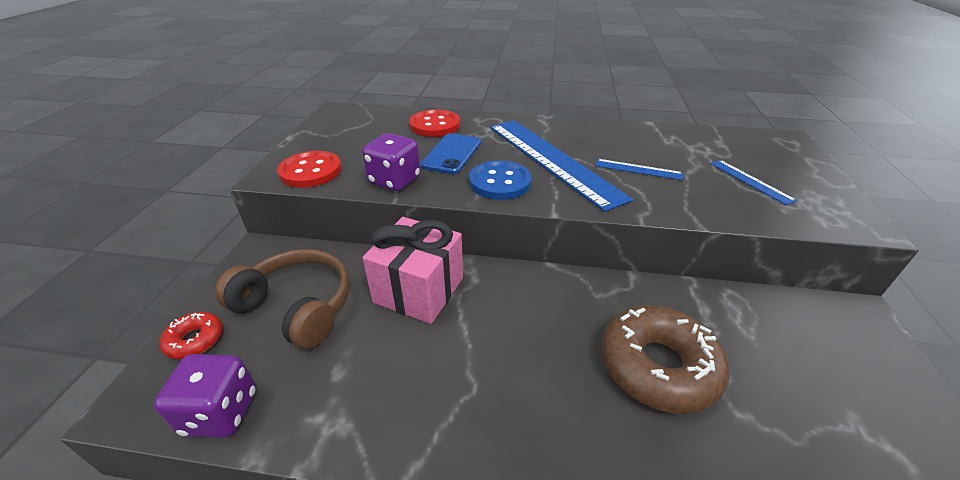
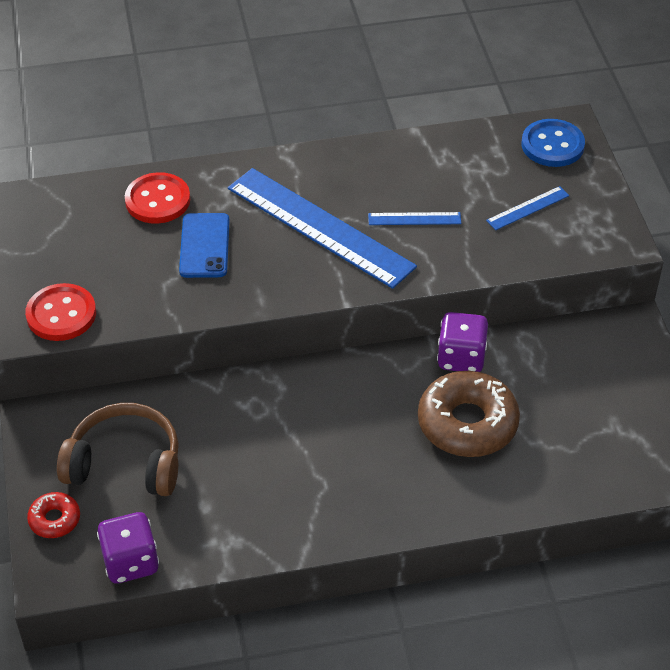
camera: 20 degrees left, 10 degrees up
(395, 181) = (164, 303): purple dice -> purple dice (461, 358)
(419, 290) = (233, 414): pink gift -> none
(500, 182) = (277, 276): blue button -> blue button (552, 145)
(751, 181) = (528, 208): blue ruler -> blue ruler turned 75 degrees counterclockwise

